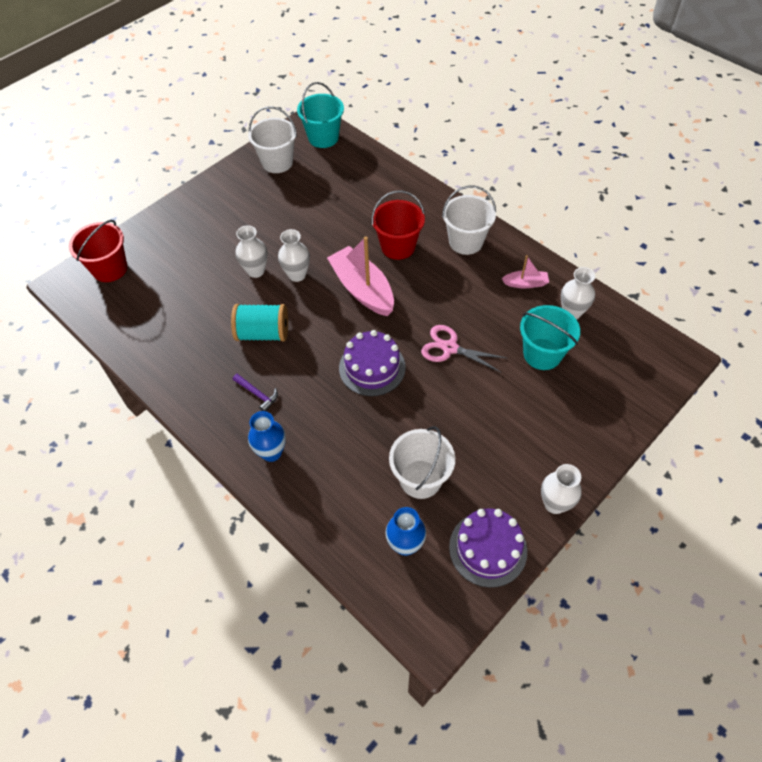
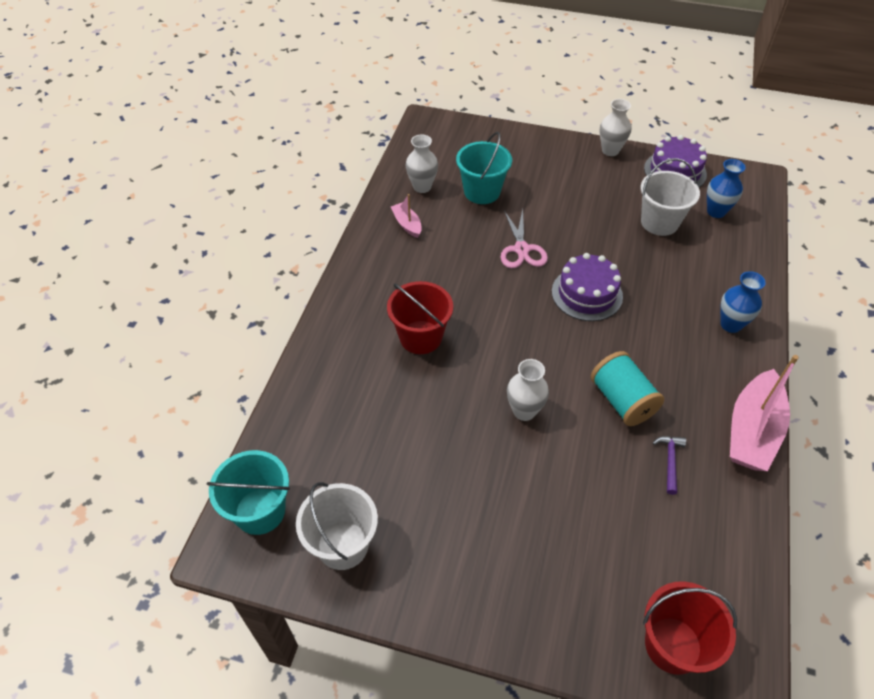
camera: 120 degrees left, 5 degrees down
(256, 271) = (548, 457): white vase -> none
(257, 394) = (689, 366): purple hammer -> purple hammer (670, 461)
(362, 289) = (501, 342): pink boat -> pink boat (752, 431)
(466, 242) = (378, 284): white bucket -> none

